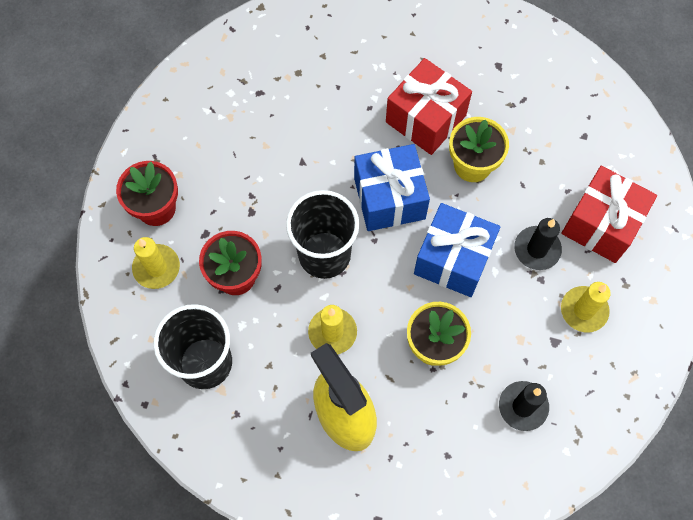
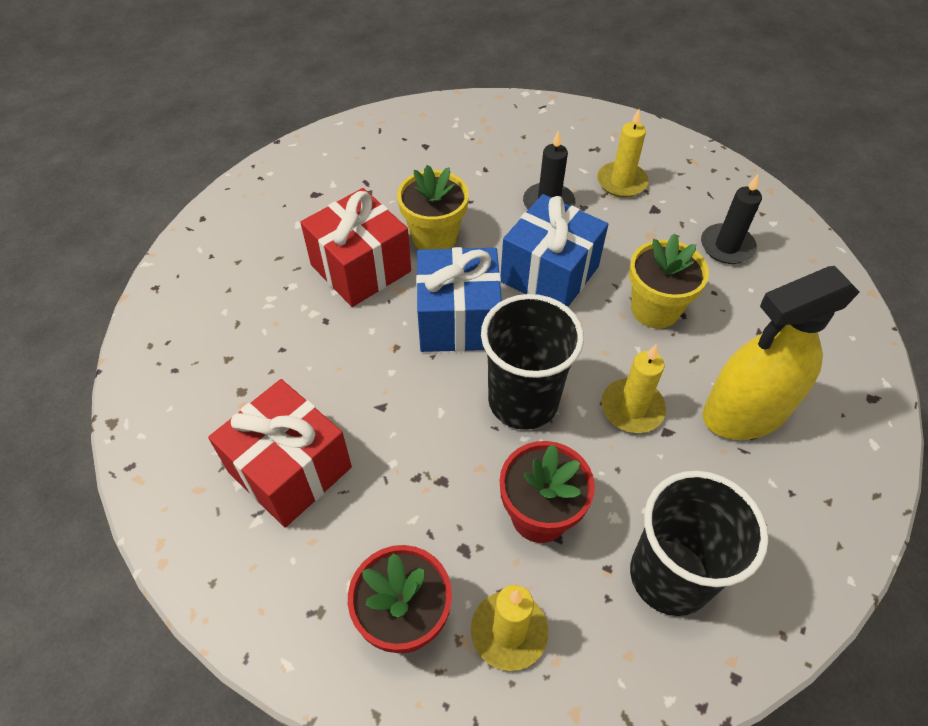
camera: 80 degrees left, 15 degrees down
(601, 224) = (528, 152): red gift -> red gift (290, 470)

